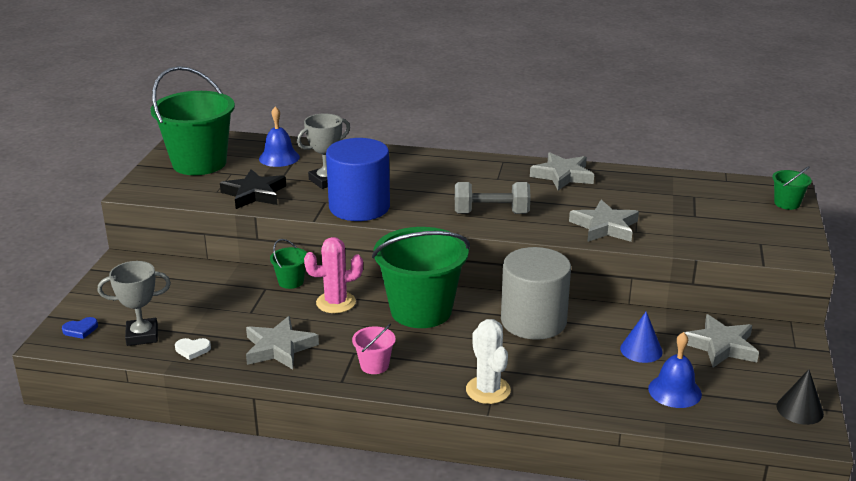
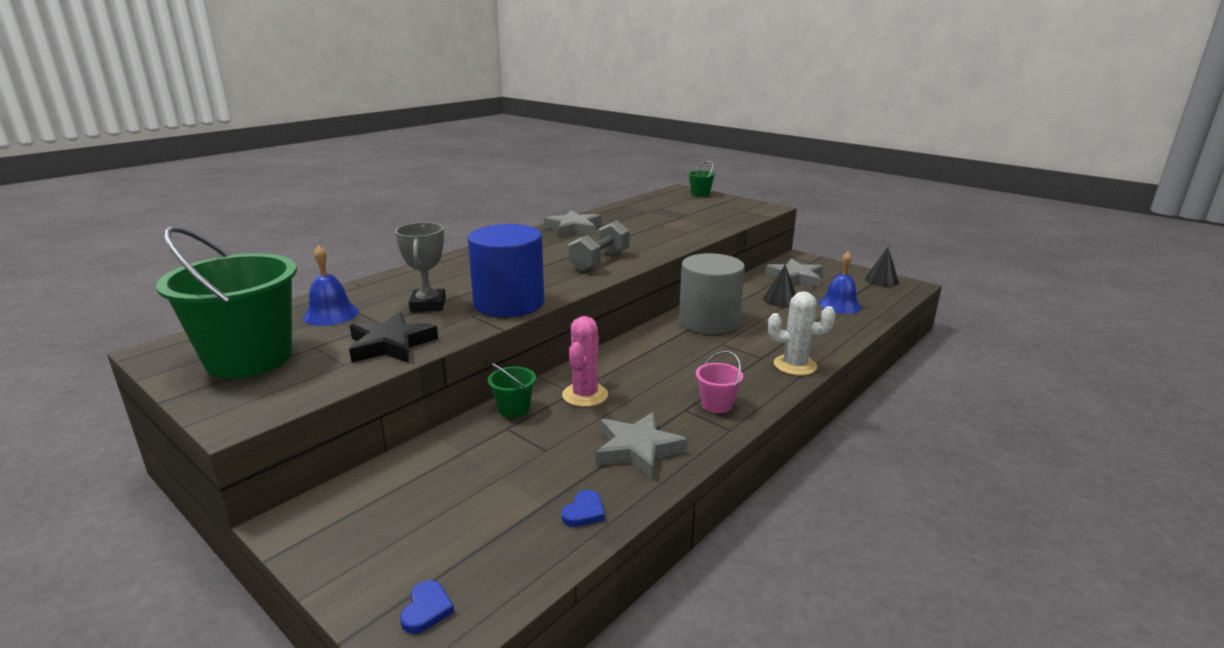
camera: 60 degrees left, 5 degrees down
(142, 335) = (508, 548): grey trophy -> none
(192, 350) = (584, 512): white heart -> blue heart
(421, 310) = (645, 359): green bucket -> none
(604, 227) = (671, 237): grey star -> none
(641, 350) = (781, 300): blue cone -> black cone

